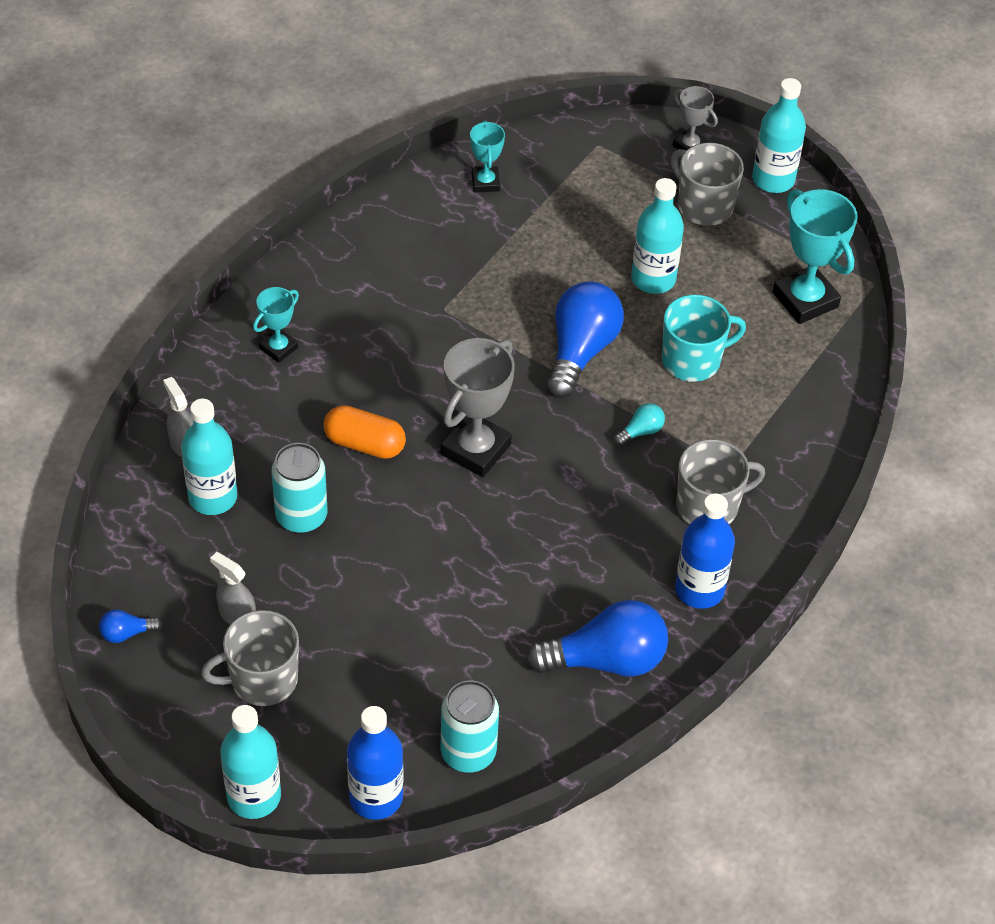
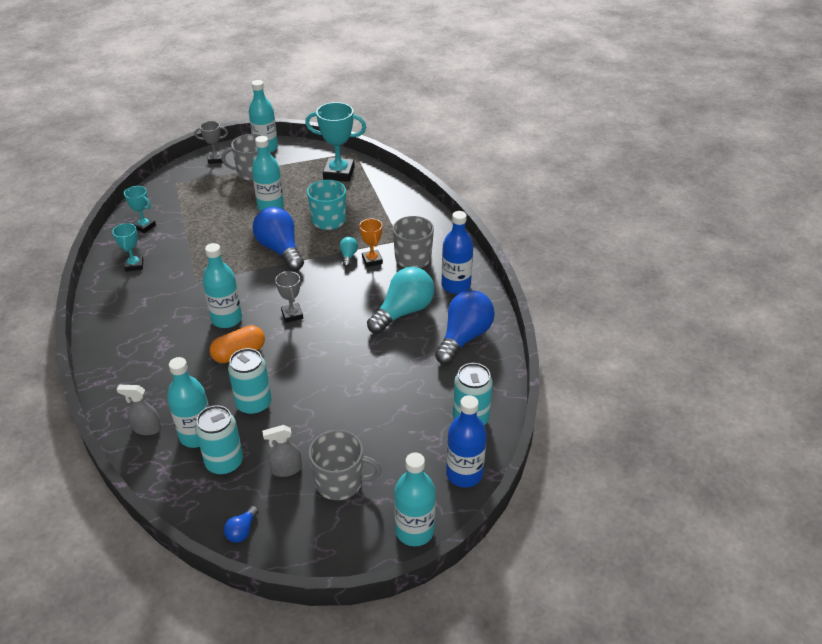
camera: 50 degrees left, 10 degrees down
(198, 551) = (224, 463): none -> turquoise can
(262, 680) = (340, 482): grey mug -> grey mug turned 105 degrees counterclockwise
(278, 348) = (137, 353): turquoise trophy -> turquoise trophy (134, 265)
(407, 390) = (227, 319): none -> turquoise bottle
(475, 449) = (292, 315): grey trophy -> grey trophy, size x0.56
(591, 562) = (403, 312): none -> turquoise light bulb
(658, 463) = (372, 260): none -> orange trophy

